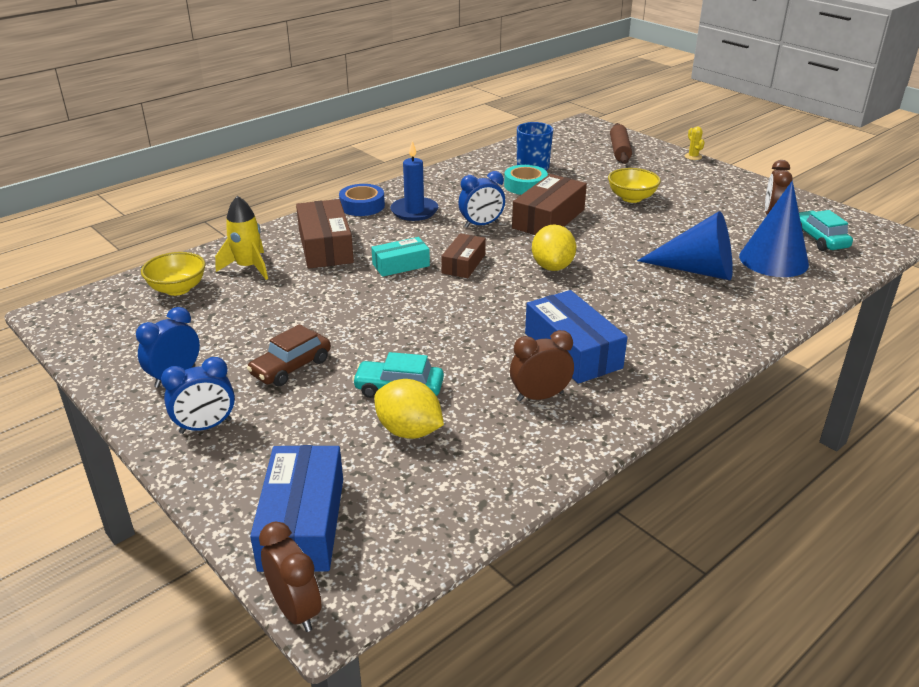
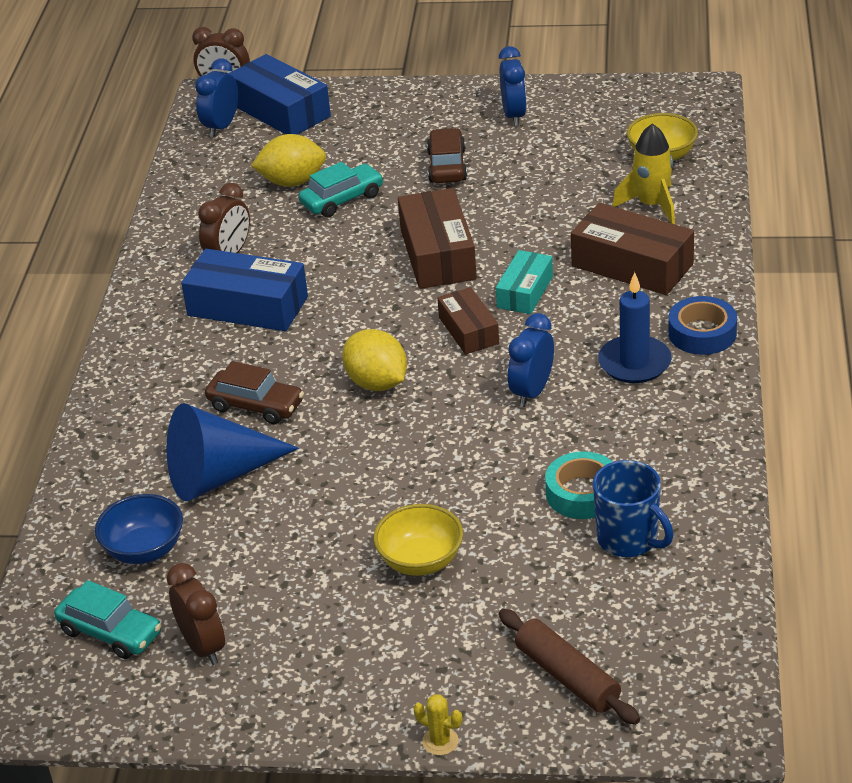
camera: 140 degrees right, 5 degrees up
(205, 426) = (430, 109): blue clock -> blue clock (221, 126)
(548, 219) = (472, 451): brown box -> brown box (437, 254)
(637, 291) = (256, 405): none -> brown car
(773, 260) = (144, 550): blue cone -> blue bowl

